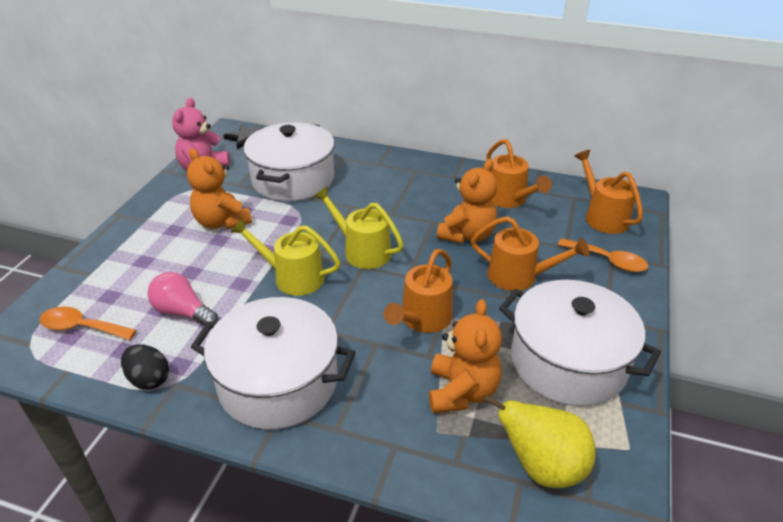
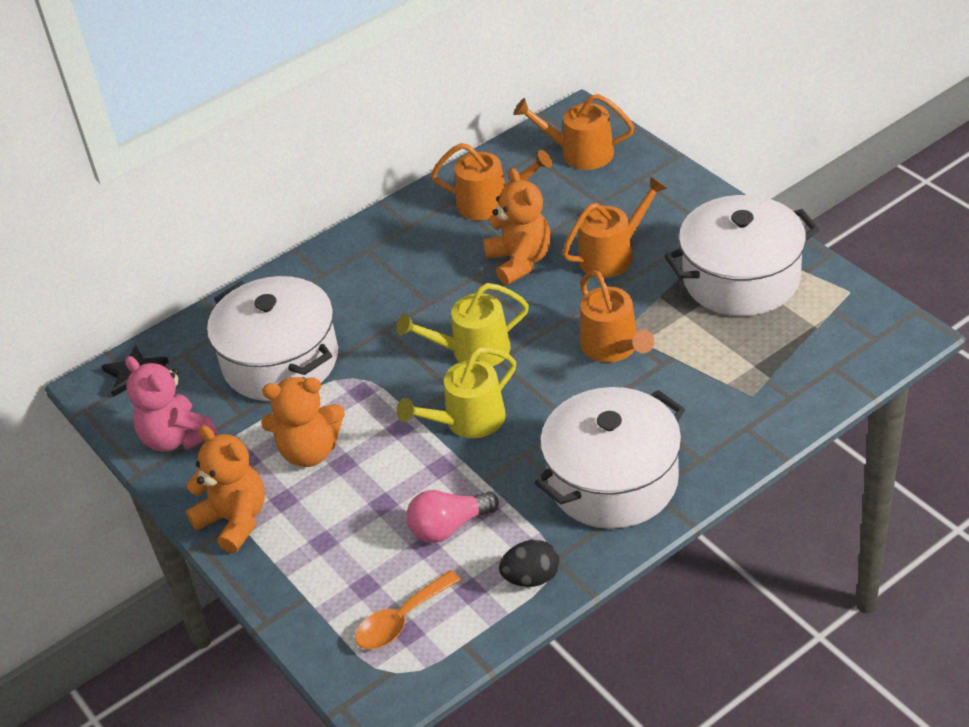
camera: 50 degrees left, 5 degrees up
(462, 392) = (721, 360): orange teddy bear -> orange teddy bear (235, 520)
(542, 467) = (830, 349): yellow pear -> none
(608, 261) = (643, 186): orange spoon -> none

